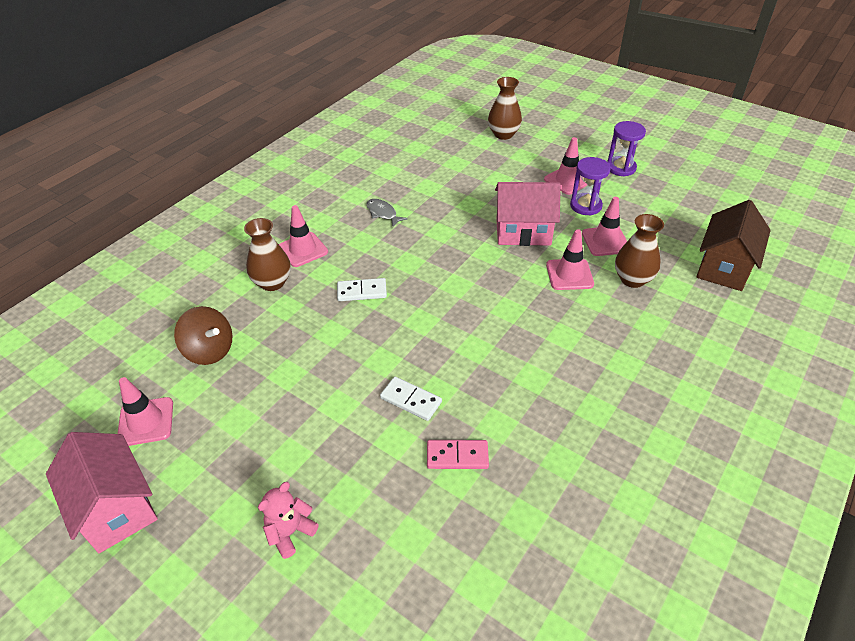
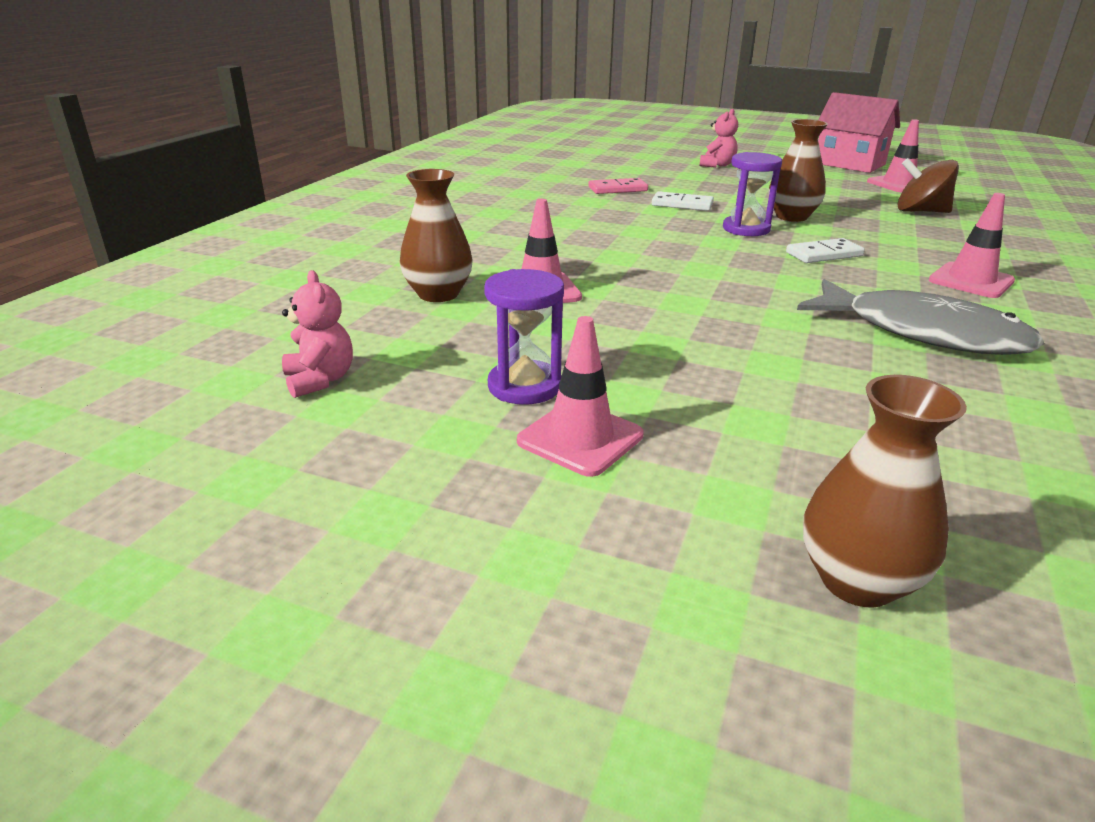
camera: 165 degrees right, 15 degrees down
(272, 283) = (949, 252): brown vase -> brown vase (791, 217)
(383, 213) = (923, 333): grey fish -> grey fish, size x2.20
(523, 232) = (640, 332): pink house -> none
(605, 241) = (481, 333): pink traffic cone -> none
(621, 168) = (427, 495): purple hourglass -> purple hourglass (746, 229)
(677, 220) = (320, 380): none -> pink teddy bear
(723, 267) = (271, 319): brown house -> none

